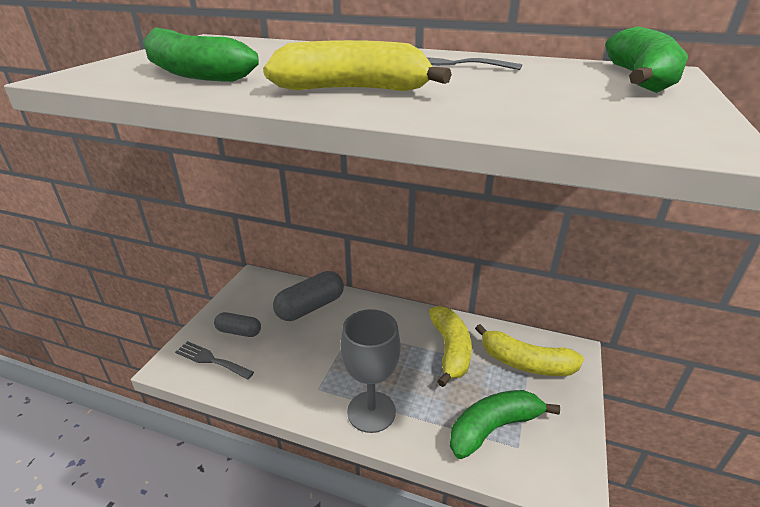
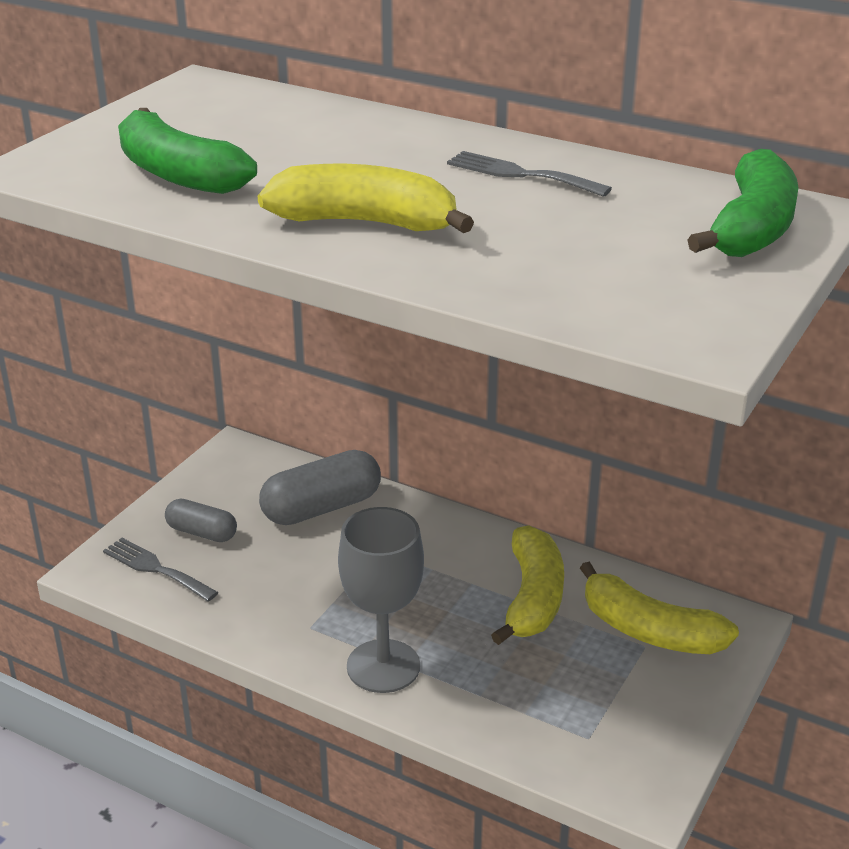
camera: 10 degrees right, 0 degrees up
(494, 428) = (561, 709): green banana -> none

